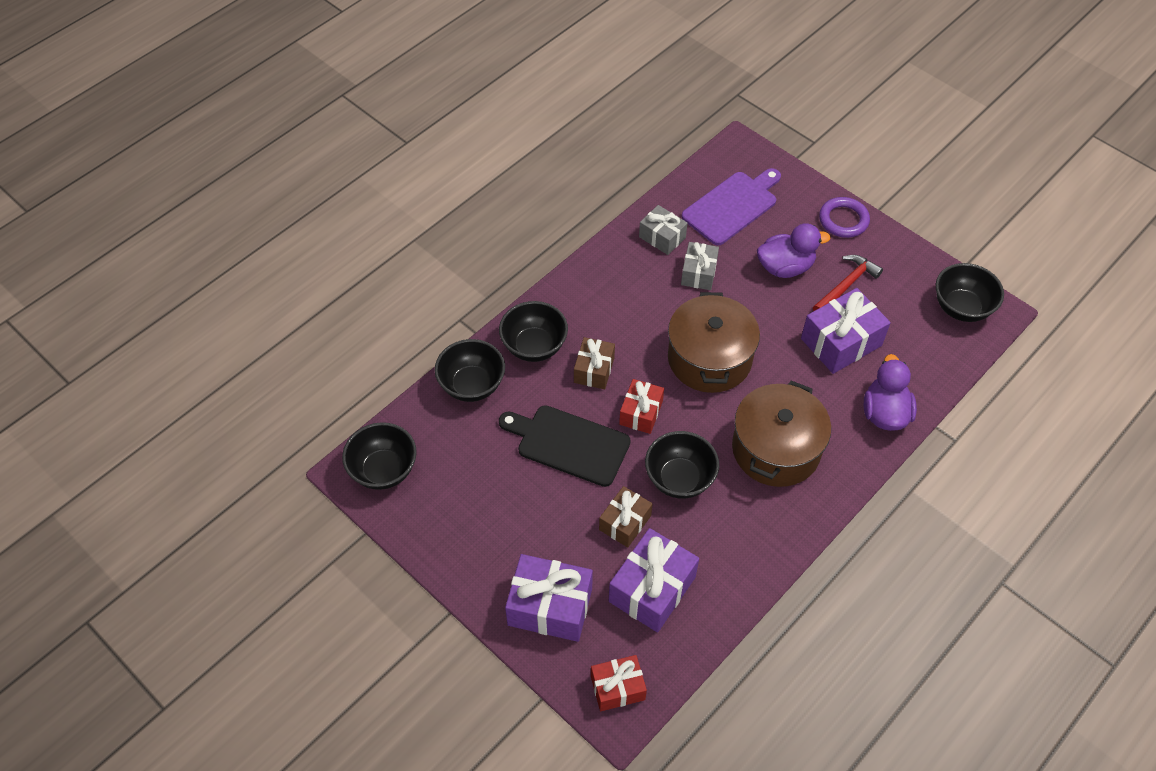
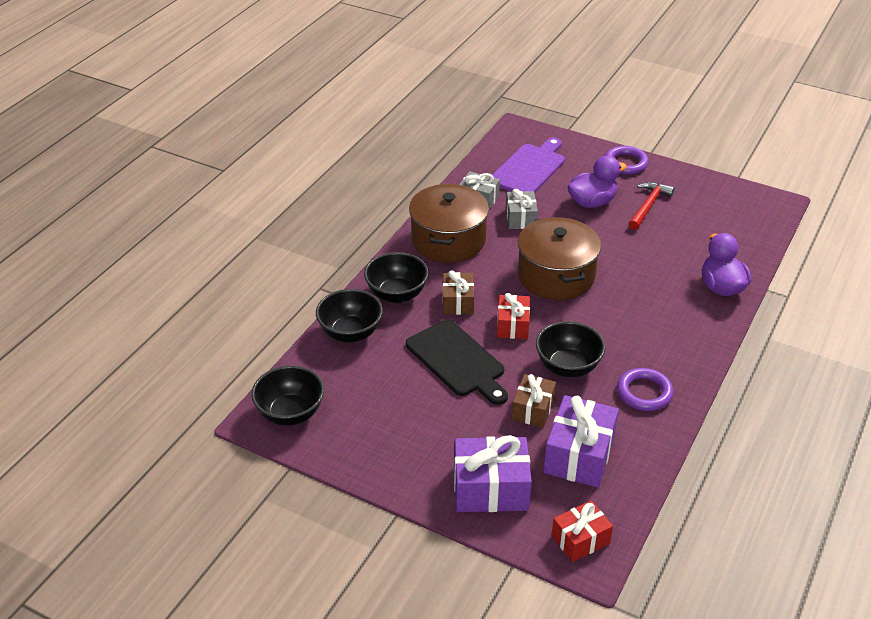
camera: 15 degrees left, 15 degrees down
(569, 444) = (457, 360): black cutting board -> black cutting board turned 135 degrees counterclockwise
(748, 530) = (644, 393): none -> purple ring
(776, 449) = (642, 329): brown pot -> brown pot (448, 240)
(841, 342) = (662, 245): purple gift -> none
(961, 308) = (748, 205): black bowl -> none

